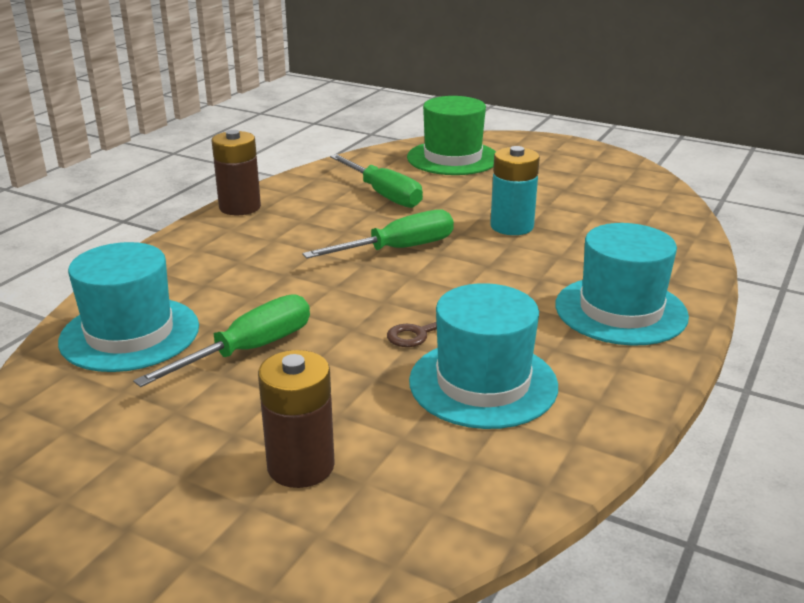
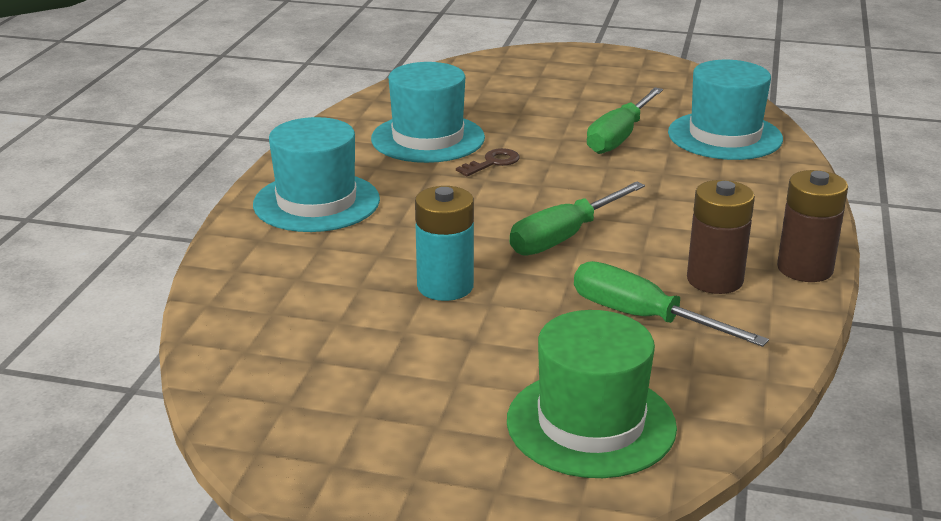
camera: 165 degrees right, 0 degrees up
(301, 466) = (524, 90): brown battery -> brown battery (714, 280)

